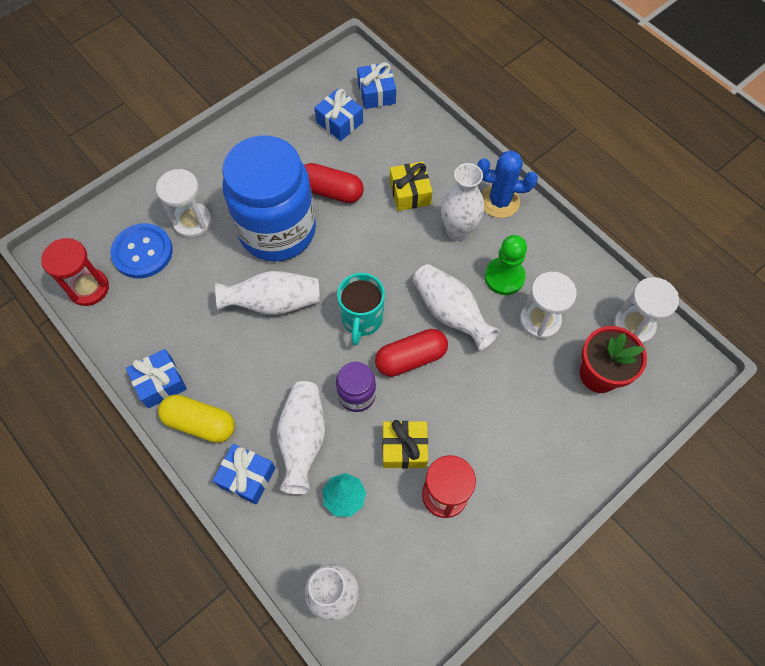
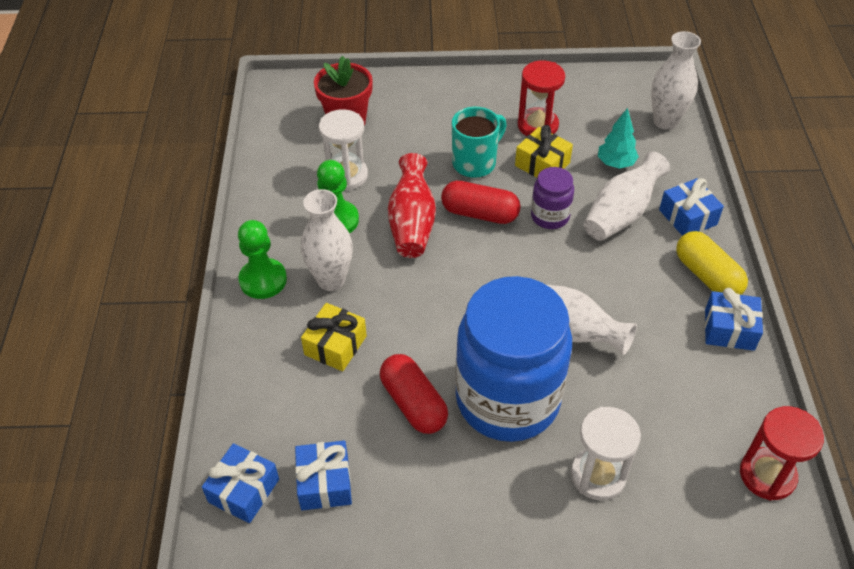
camera: 140 degrees left, 15 degrees down
(142, 252) = (680, 477): blue button -> none
(362, 319) = (494, 266): turquoise mug -> turquoise mug (475, 163)
(450, 313) = (412, 223): white vase -> red vase
(499, 201) = (263, 280): blue cactus -> green pawn
(633, 326) = (282, 131): white hourglass -> none

